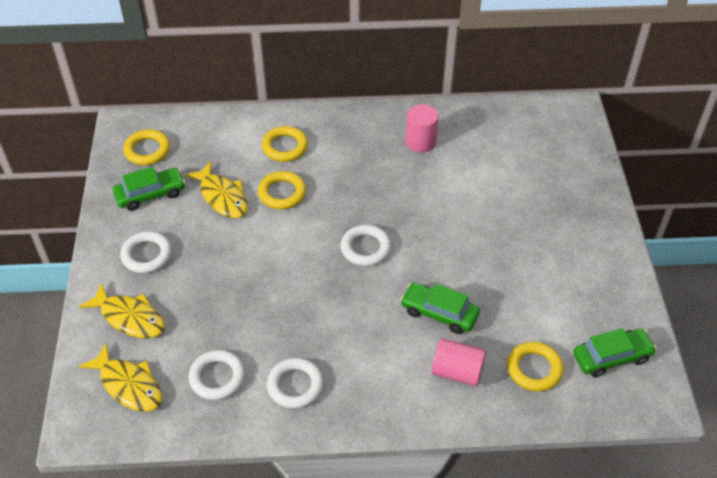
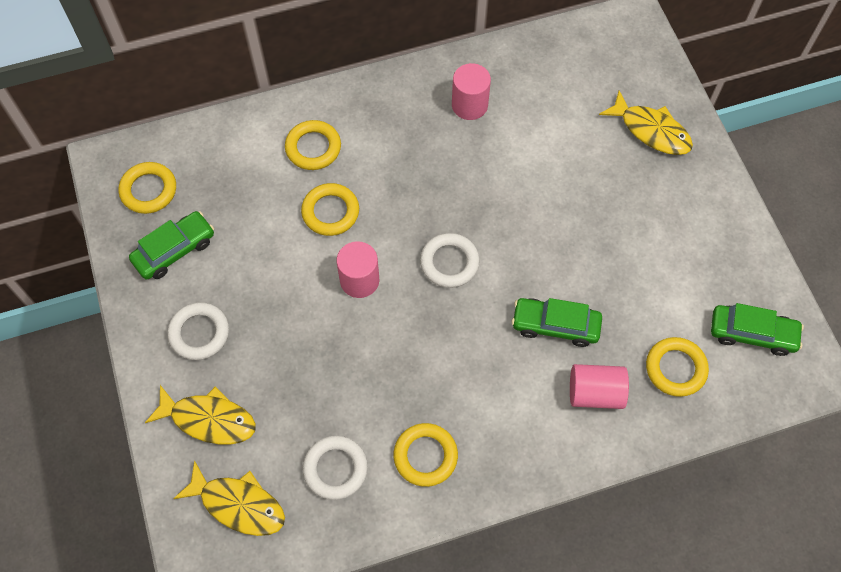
camera: 15 degrees left, 15 degrees up
(222, 197) = (262, 234): yellow fish -> yellow fish (651, 131)
(287, 245) = (359, 280): none -> pink cylinder
(295, 386) = (425, 456): white ring -> yellow ring
(611, 357) = (752, 333): green car -> green car turned 45 degrees clockwise

